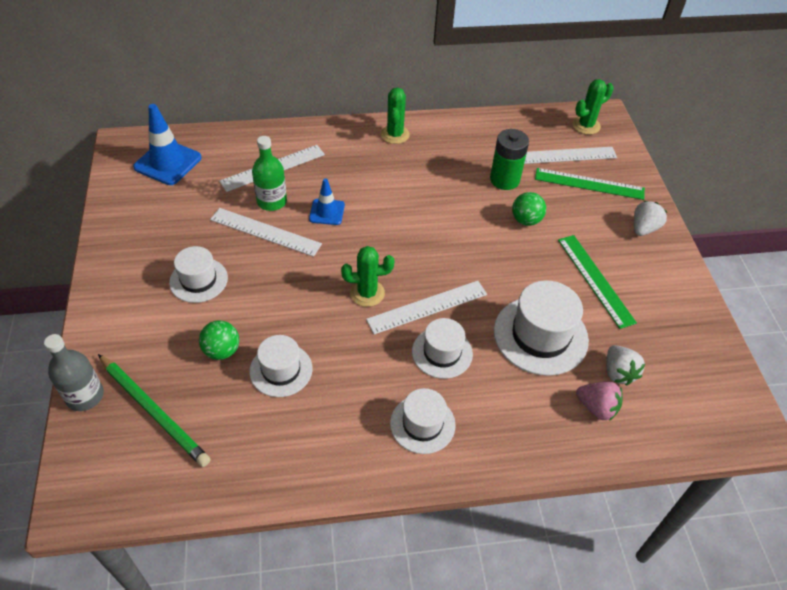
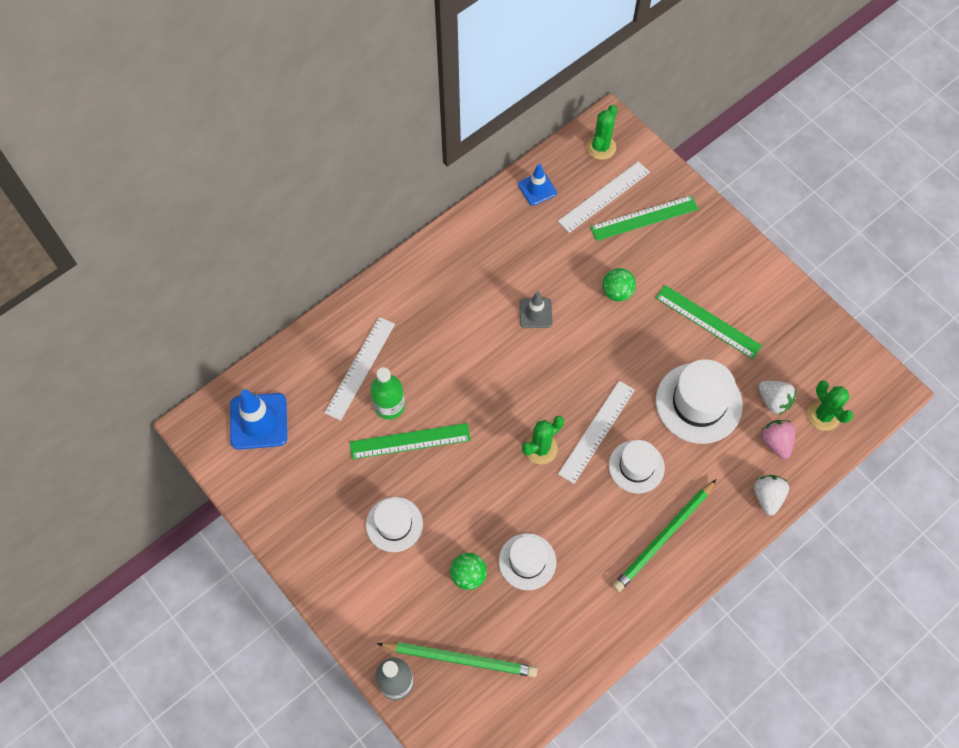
camera: 30 degrees left, 15 degrees up
(265, 232) = (410, 441): white ruler -> green ruler
(327, 212) = (446, 387): blue traffic cone -> blue traffic cone (537, 188)
(395, 135) = (440, 261): green cactus -> green cactus (823, 415)
(422, 424) = (663, 537): white hat -> green pencil
(443, 201) = (535, 313): none -> grey traffic cone
(504, 180) = (571, 256): green battery -> none
(596, 407) = (776, 442): pink strawberry -> pink strawberry turned 105 degrees counterclockwise
(643, 228) = (715, 242): white strawberry -> white strawberry (767, 497)

